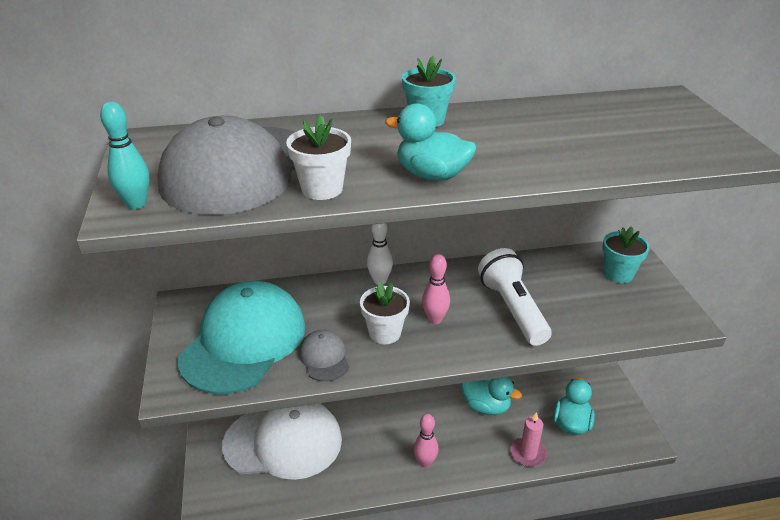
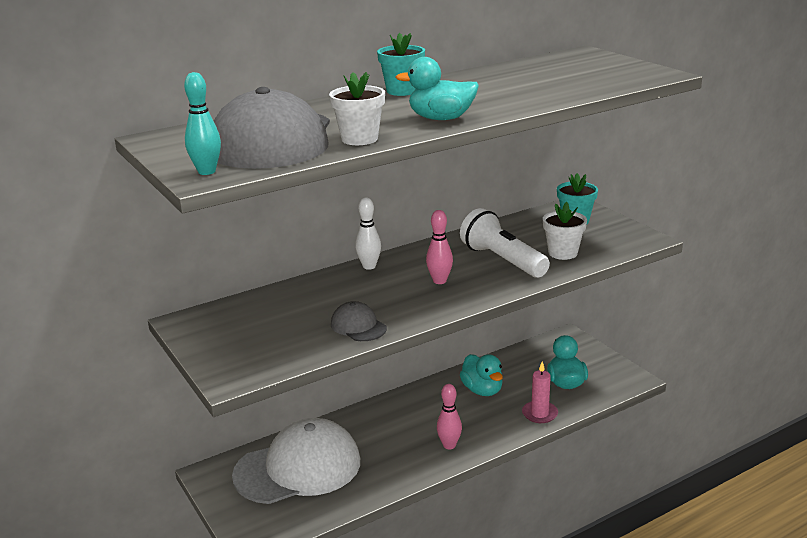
camera: 20 degrees left, 10 degrees down
(244, 341) = (271, 333): turquoise cap -> none
(385, 333) = (401, 299): white flower pot -> white flower pot (563, 253)
(486, 407) = (482, 390): turquoise duck -> turquoise duck turned 60 degrees clockwise

